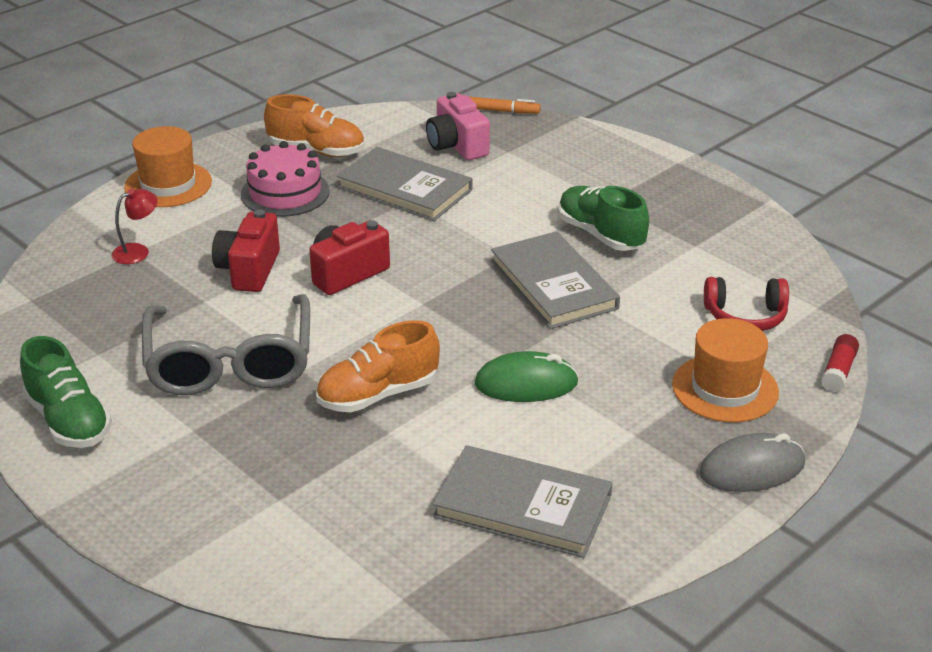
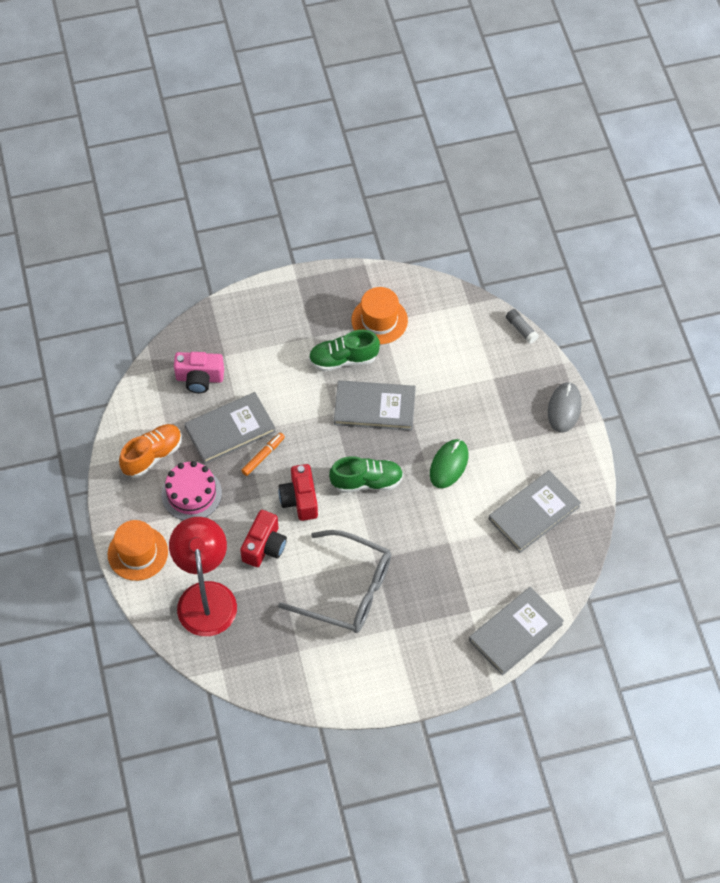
camera: 60 degrees left, 25 degrees up
(69, 421) = (351, 683): green shoe -> green shoe (367, 481)
(138, 251) = (206, 596): red lamp -> red lamp, size x2.47
(249, 270) = (264, 546): red camera -> red camera turned 105 degrees counterclockwise
(273, 569) = (515, 632): none -> grey book
(378, 394) = (417, 534): orange shoe -> none
(501, 111) = (174, 333): orange marker -> orange marker (263, 456)
(725, 388) = (504, 383): orange hat -> orange hat (379, 320)
(745, 316) = (456, 339): red headphones -> none
(838, 371) = (521, 329): red glue stick -> grey glue stick

